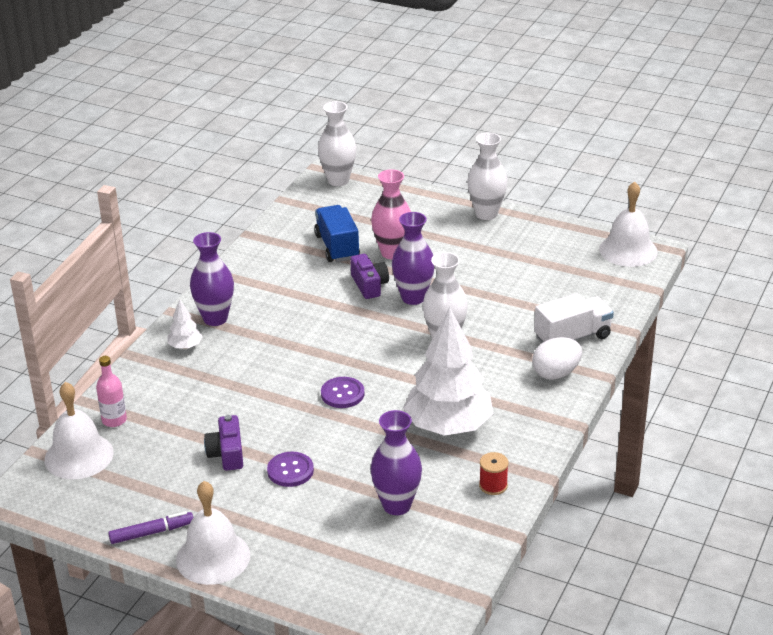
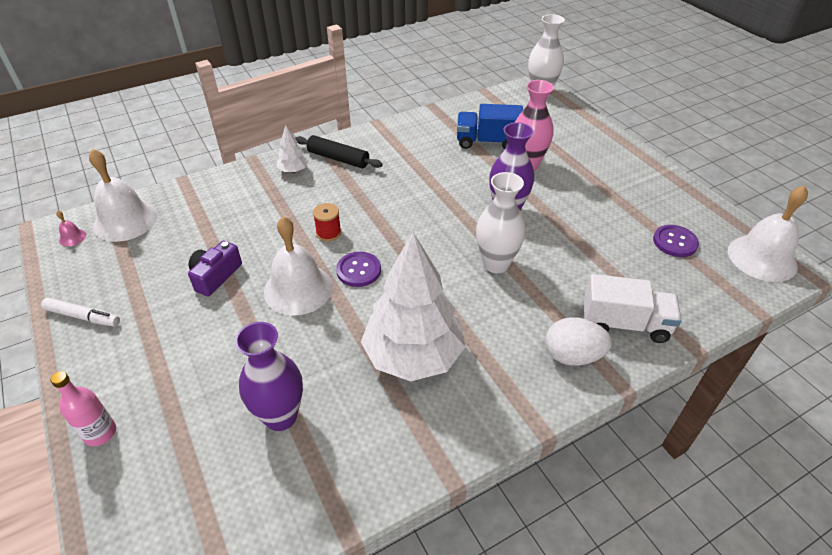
camera: 35 degrees right, 10 degrees up
(47, 491) = (72, 237): none -> pink bell
(114, 420) = (181, 204): pink bottle -> pink bottle (100, 433)
(151, 532) = (83, 316): purple marker -> white marker
(213, 557) = (90, 371): white bell -> white bell (298, 289)
(215, 318) = (338, 159): purple vase -> black rolling pin
(290, 471) = (240, 321): purple button -> purple button (675, 242)
(337, 247) = (487, 142): blue truck -> blue truck turned 105 degrees counterclockwise
(369, 285) = (481, 184): purple camera -> none
(486, 214) = (642, 165): white vase -> none
(493, 485) = (389, 453): red spool -> red spool (328, 233)

